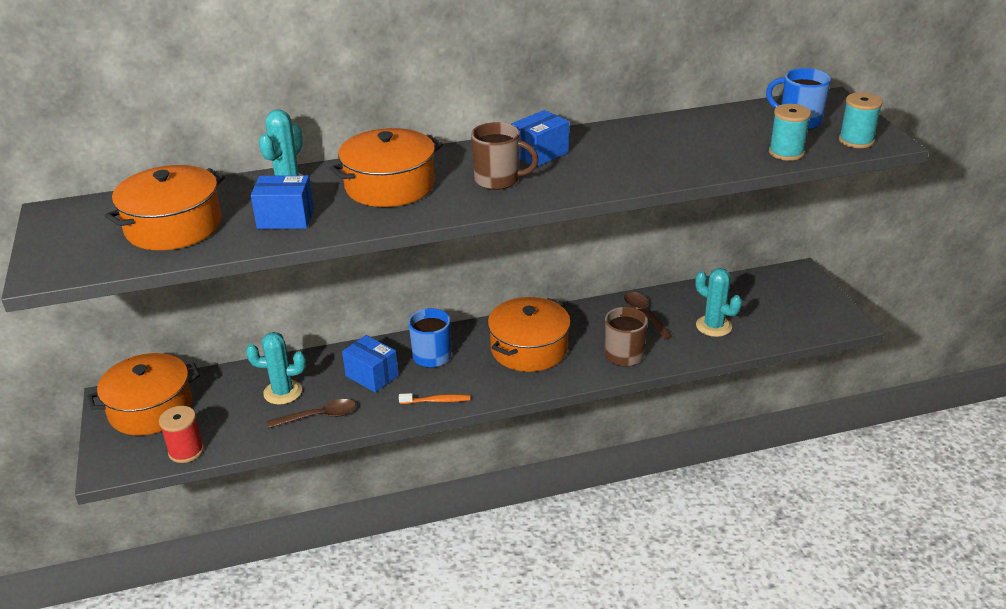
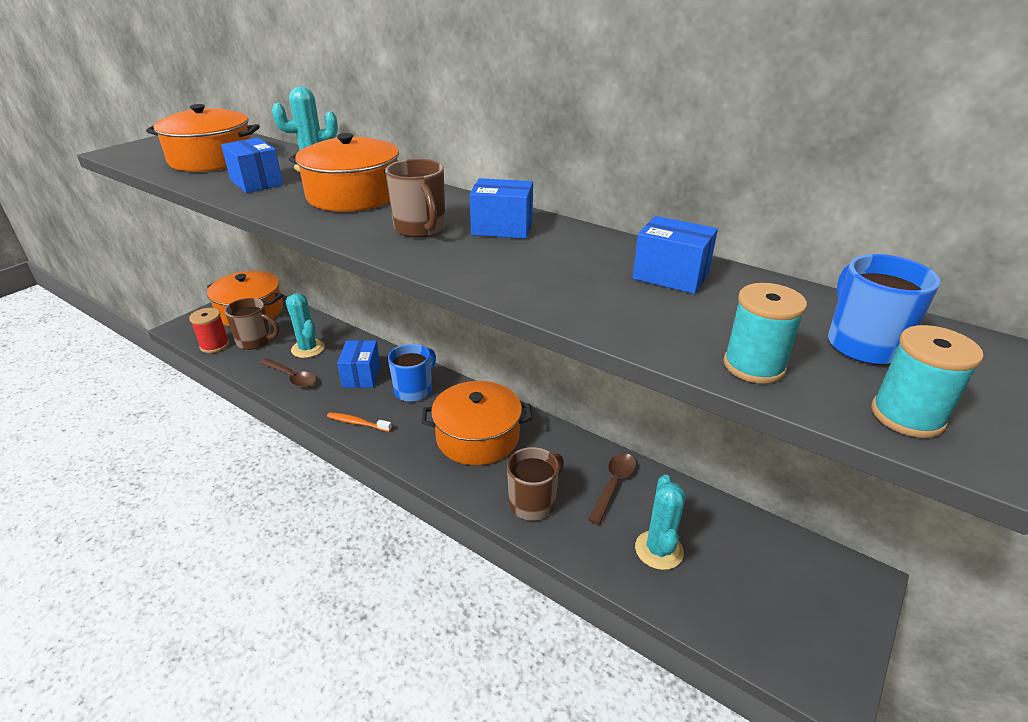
camera: 50 degrees right, 0 degrees up
(219, 421) = (255, 341): none -> brown mug
(437, 401) = (357, 423): orange toothbrush -> orange toothbrush turned 150 degrees clockwise
(676, 132) = (670, 276): none -> blue box

